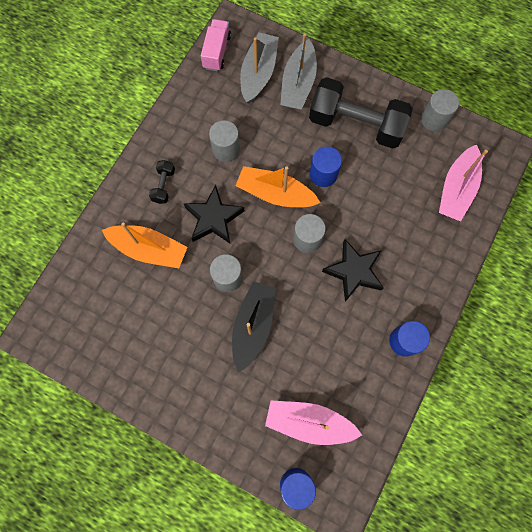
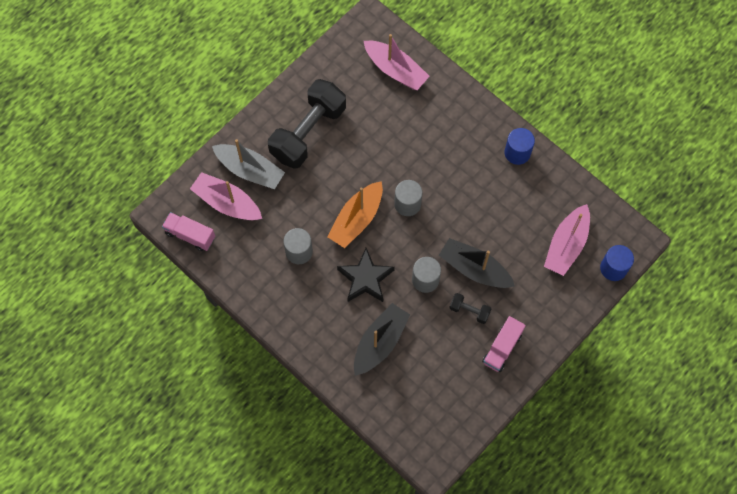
camera: 75 degrees left, 5 degrees down
(149, 249) = (380, 342): orange boat -> black boat
(163, 185) = (319, 316): black dumbbell -> black dumbbell (469, 311)
(170, 376) = (502, 348): none -> pink truck
(258, 73) = (227, 203): grey boat -> pink boat
(323, 174) = (349, 174): blue cylinder -> none
(354, 271) = (447, 174): black star -> none
(434, 119) = (323, 66): grey cylinder -> none

